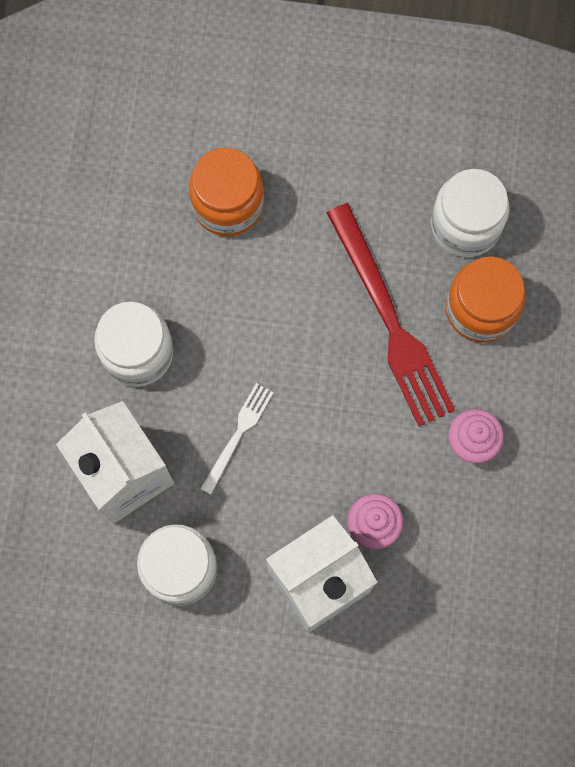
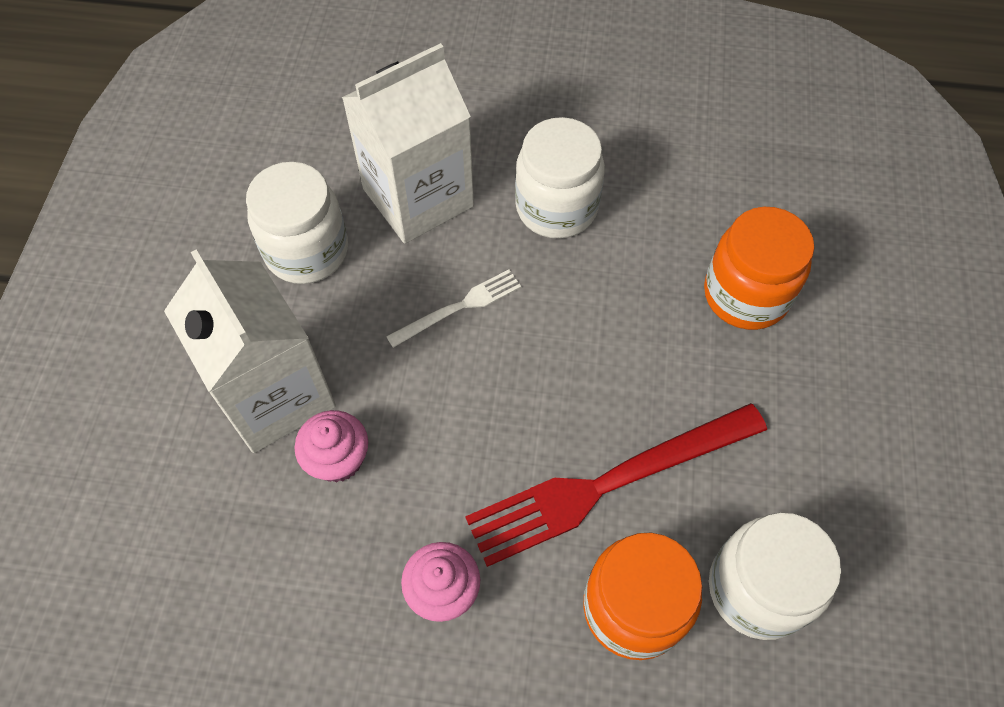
camera: 90 degrees right, 15 degrees down
(238, 435) = (459, 307): white fork -> white fork turned 60 degrees counterclockwise

